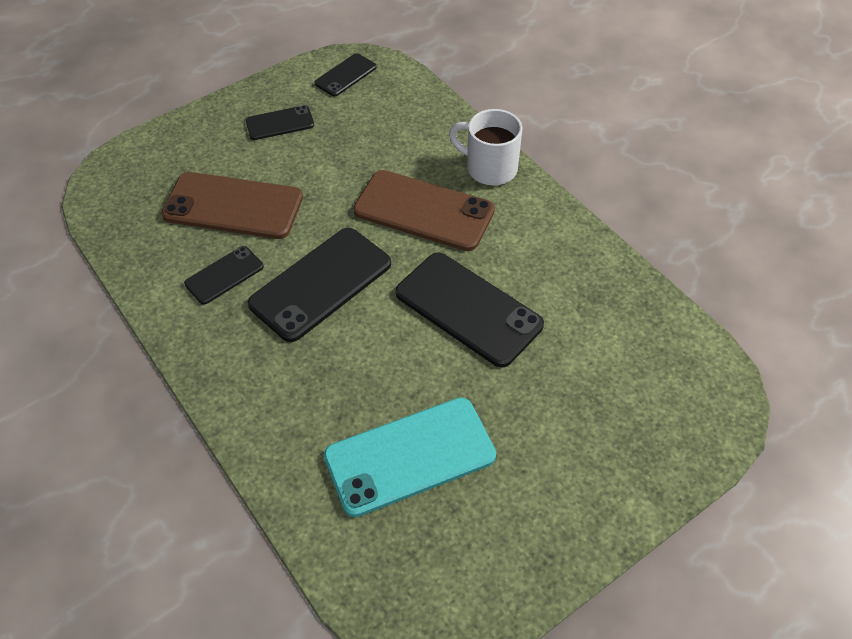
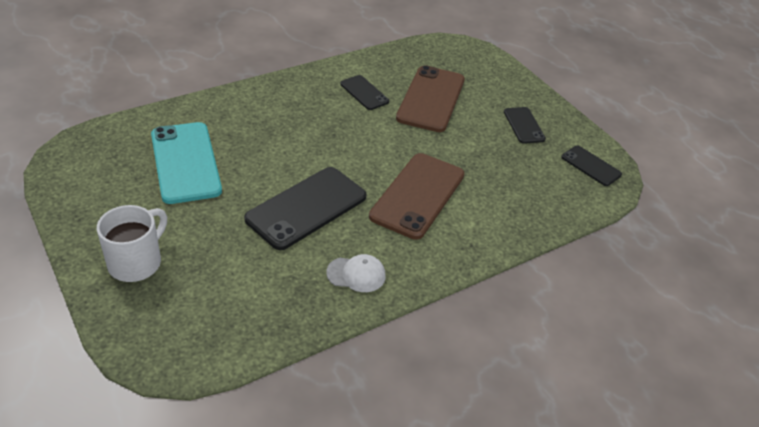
camera: 90 degrees right, 10 degrees down
(320, 284) = (348, 134): black phone -> none
(489, 168) = (469, 244): white mug -> white mug (136, 262)
(559, 254) = (356, 274): none -> white cap

